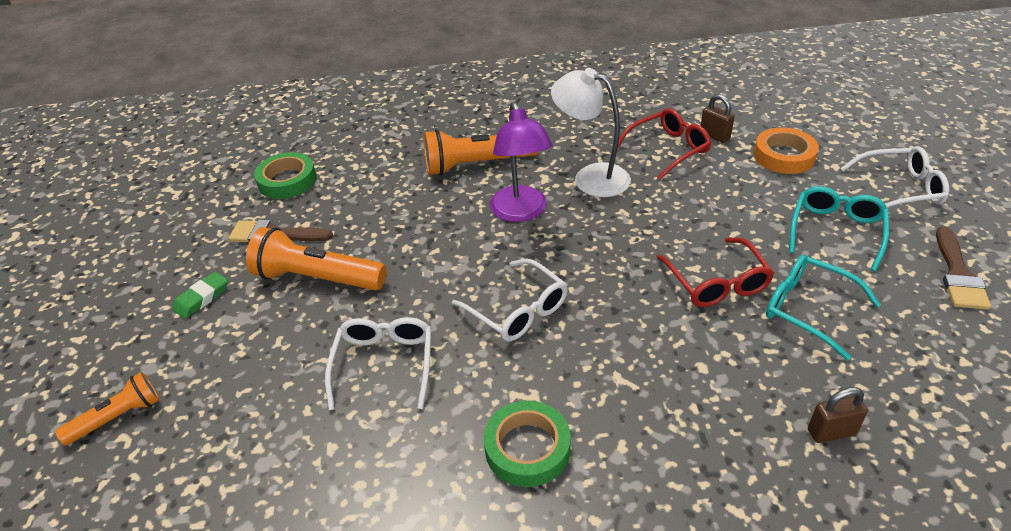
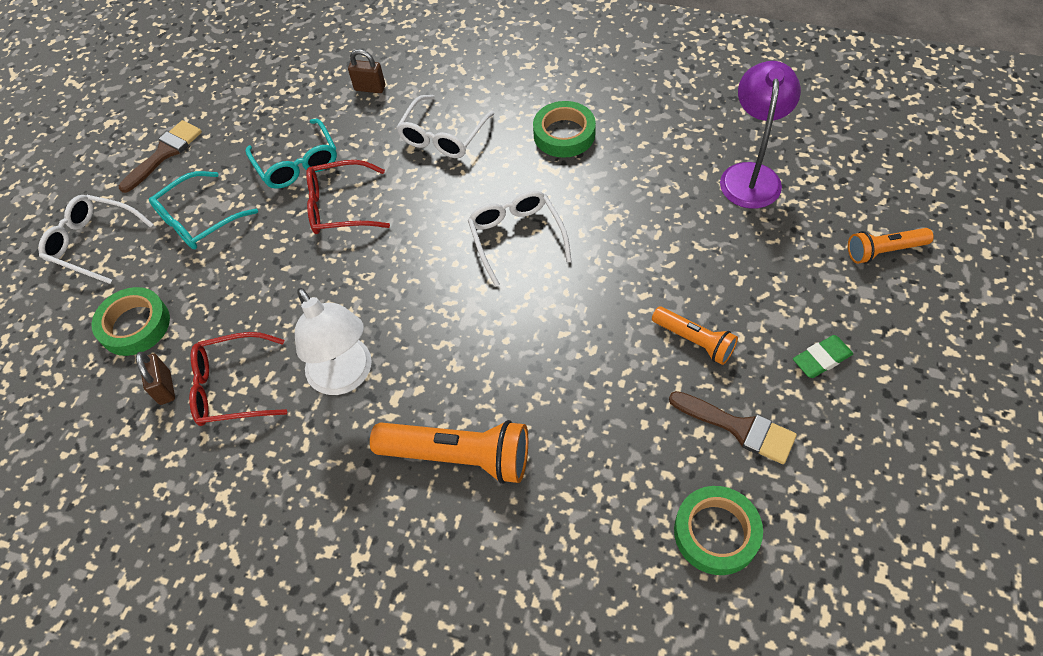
camera: 155 degrees left, 15 degrees up
(317, 278) = (694, 341): orange flashlight -> orange flashlight, size x0.59
(384, 364) = (648, 226): white glasses -> white glasses (443, 136)
(521, 212) = (451, 352): purple lamp -> purple lamp (750, 175)
(717, 283) = (339, 207): red glasses -> red glasses turned 105 degrees counterclockwise
(784, 156) = (135, 325): orange tape -> green tape

